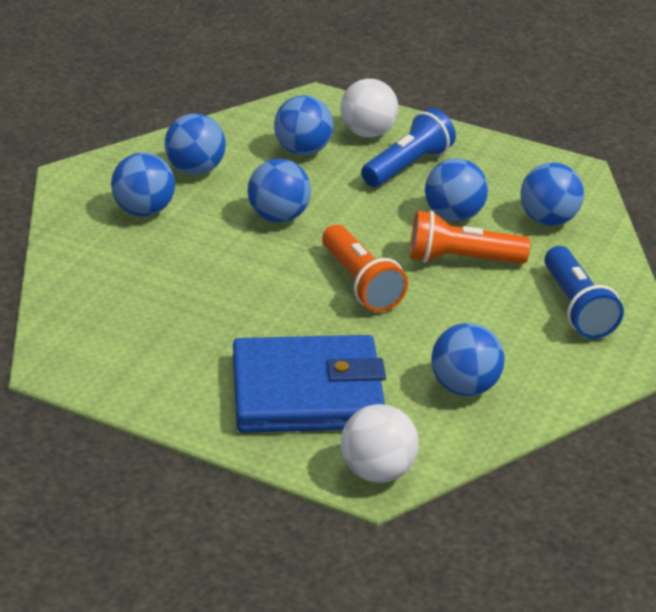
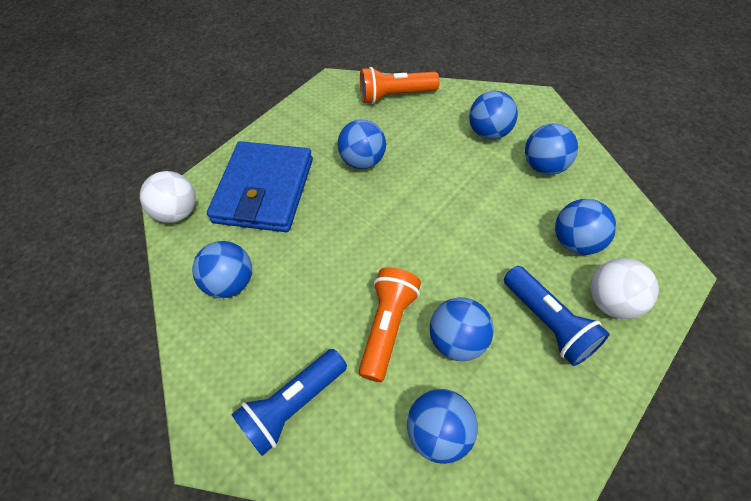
camera: 110 degrees right, 20 degrees up
(278, 216) = (472, 208): blue ball -> blue ball (363, 161)
(360, 283) = (372, 244): orange flashlight -> orange flashlight (395, 95)
(576, 308) = (293, 405): blue flashlight -> blue flashlight turned 45 degrees counterclockwise

